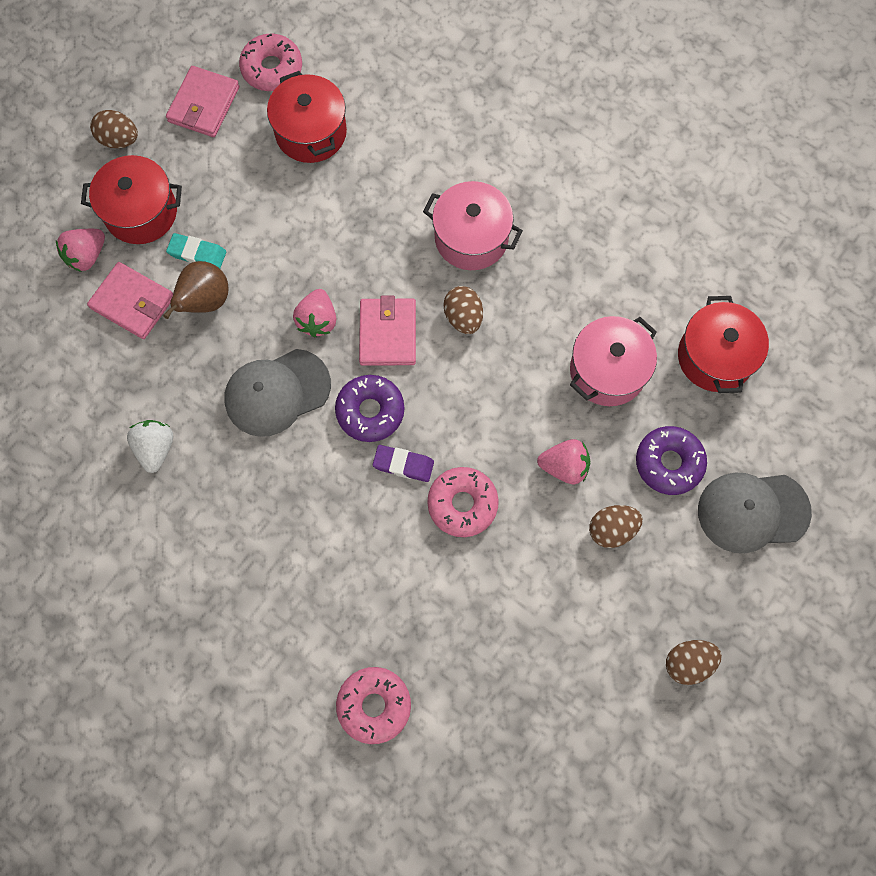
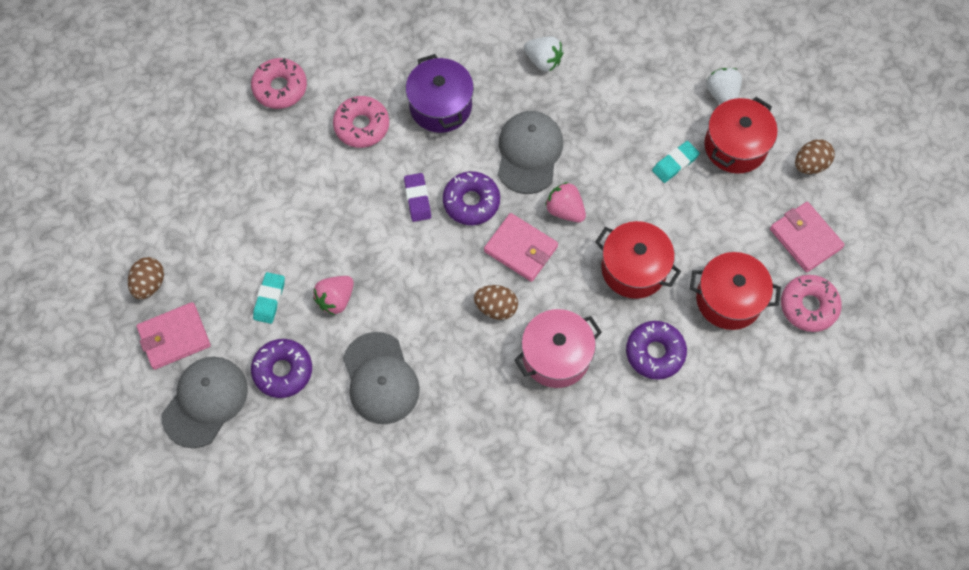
camera: 125 degrees right, 5 degrees down
(87, 256) = (722, 94): pink strawberry -> white strawberry
(133, 302) = (664, 103): pink wallet -> pink wallet (174, 337)
(205, 301) = (632, 147): brown pear -> none
(280, 516) = (440, 106): none -> purple pot
(403, 464) = (417, 199): purple eraser -> purple eraser turned 60 degrees counterclockwise
(407, 162) = (655, 352): none -> purple donut
(462, 504) = (362, 217): pink donut -> pink donut (362, 126)
(607, 371) = (380, 379): pink pot -> grey cap
(612, 529) = (269, 299): brown egg -> turquoise eraser
(715, 357) = (332, 464): red pot -> red pot (634, 269)

